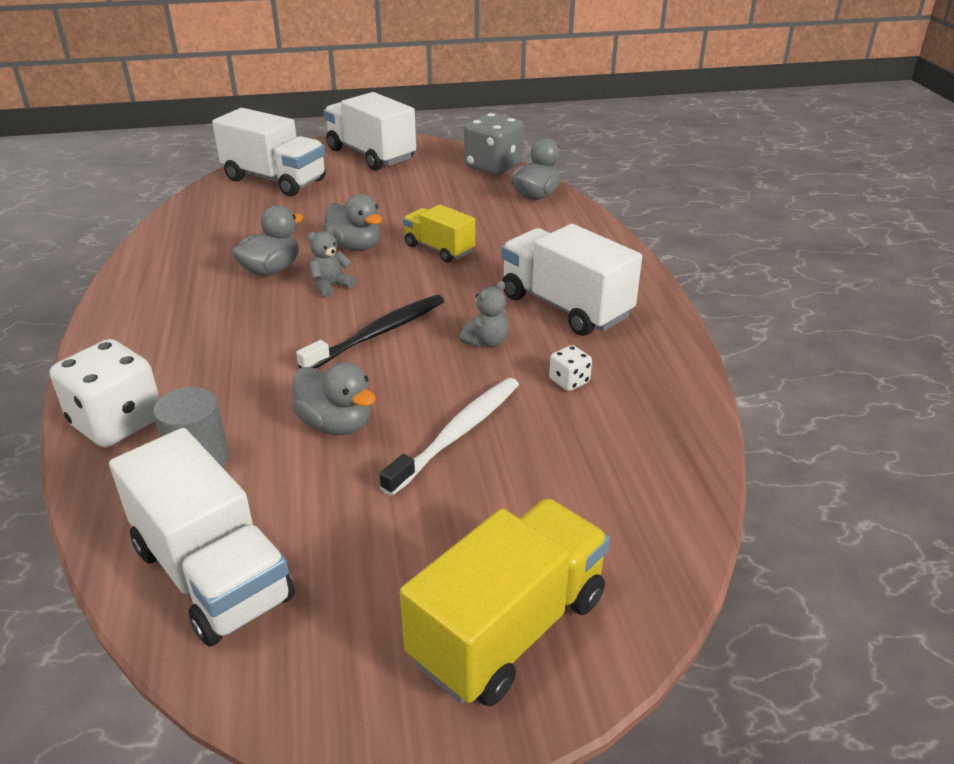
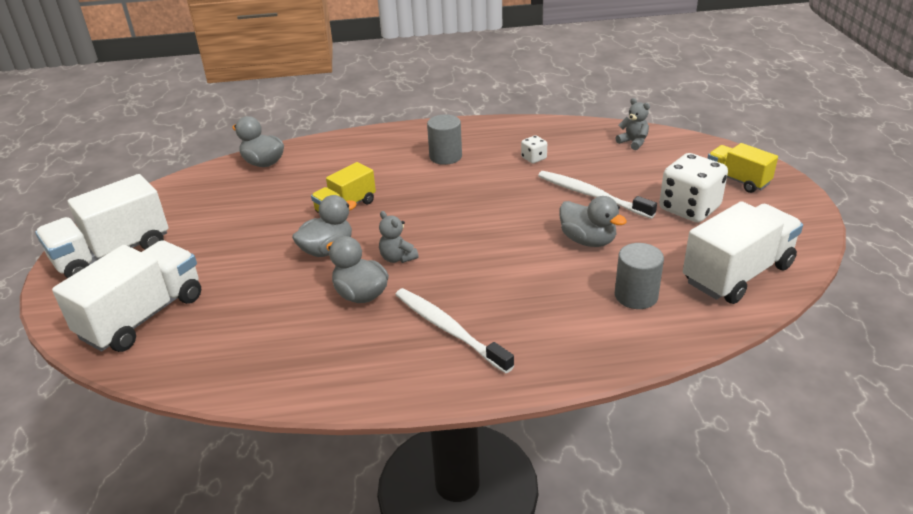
camera: 85 degrees left, 0 degrees up
(117, 422) = (599, 346): white dice -> white dice (689, 208)
(194, 322) = (448, 329): none -> white toothbrush
(336, 424) = (588, 241): grey duck -> grey duck turned 90 degrees clockwise
(379, 333) = (474, 230): black toothbrush -> none
(486, 342) = (488, 185): grey teddy bear -> grey teddy bear (633, 142)
(493, 166) = (188, 182): grey dice -> none
(508, 628) = (737, 180): yellow truck -> yellow truck, size x0.60
(565, 306) = (445, 156): white truck -> grey cylinder

